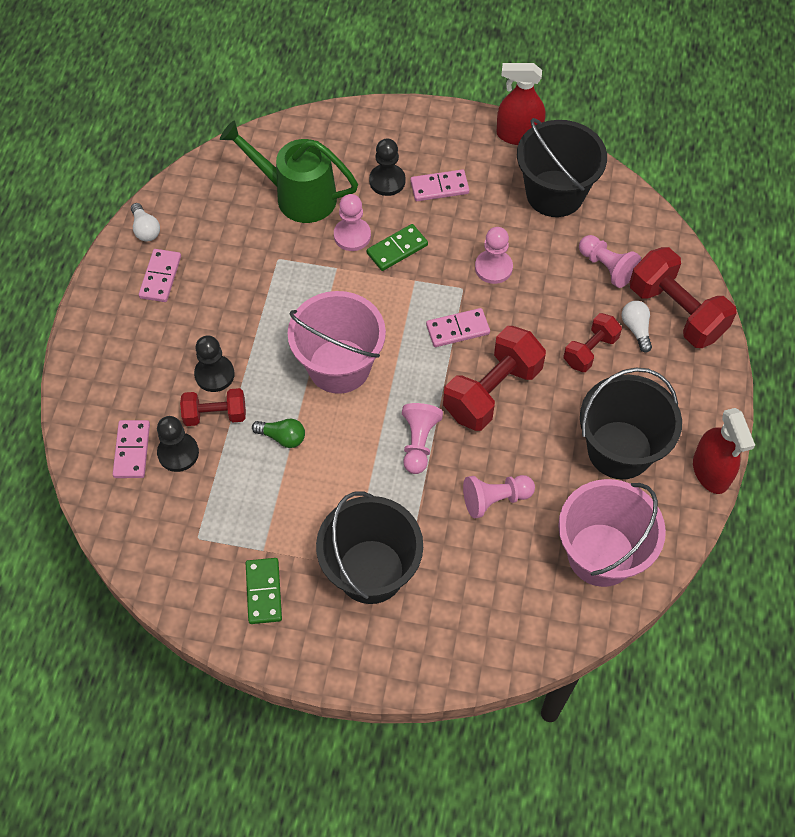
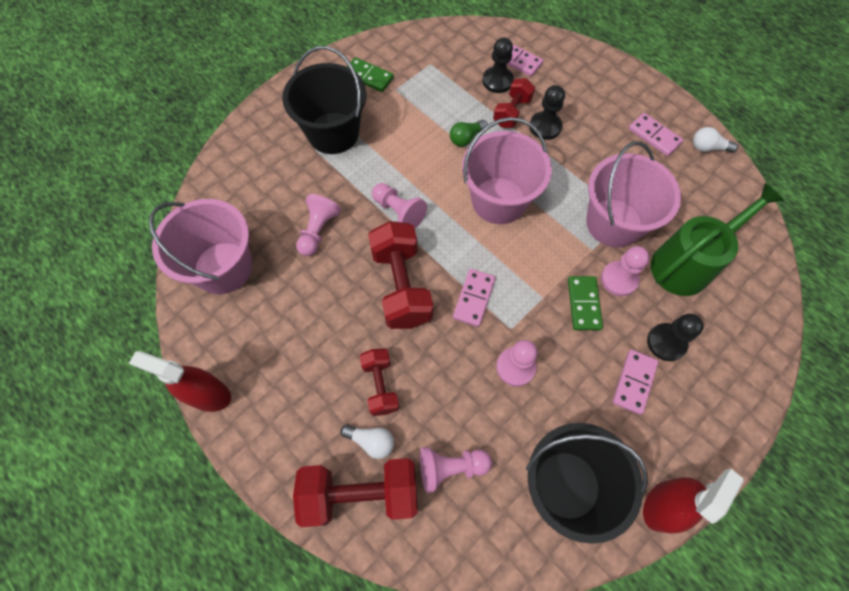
camera: 125 degrees right, 5 degrees up
(294, 264) = (614, 223): none -> pink bucket
(619, 450) = (282, 340): black bucket -> none

